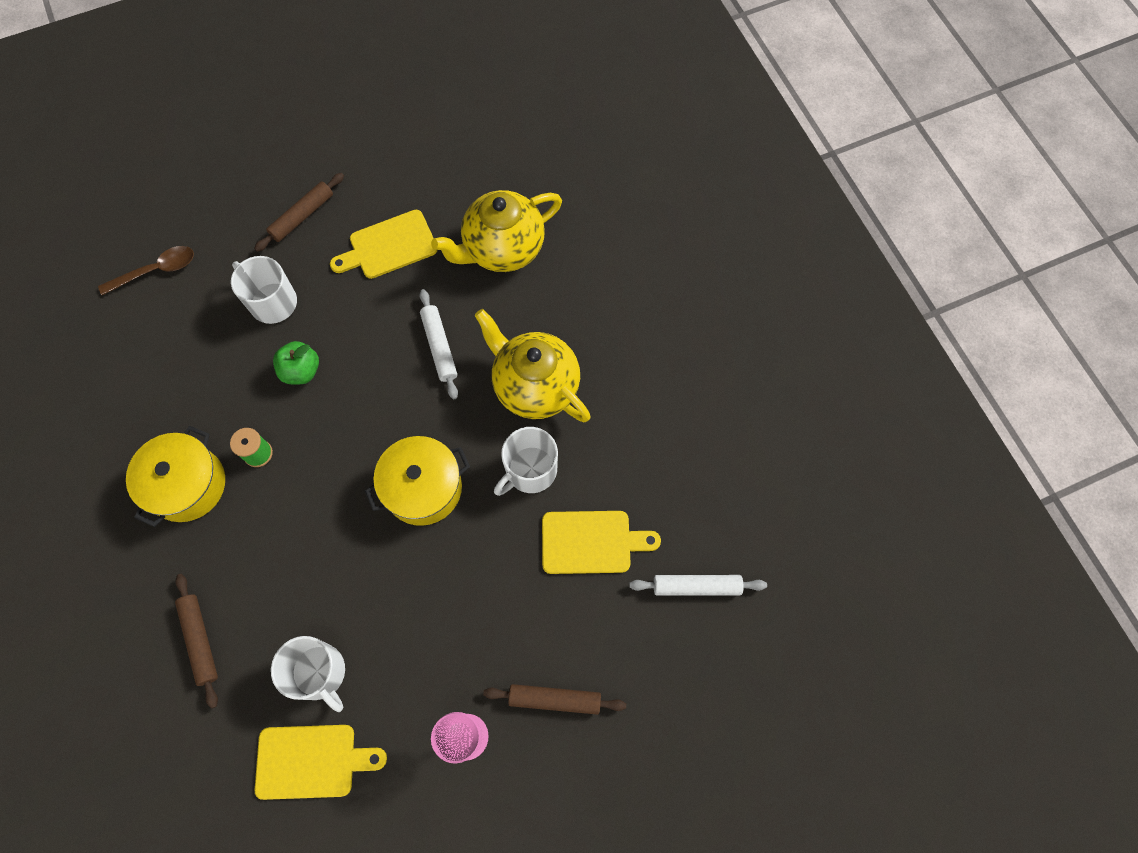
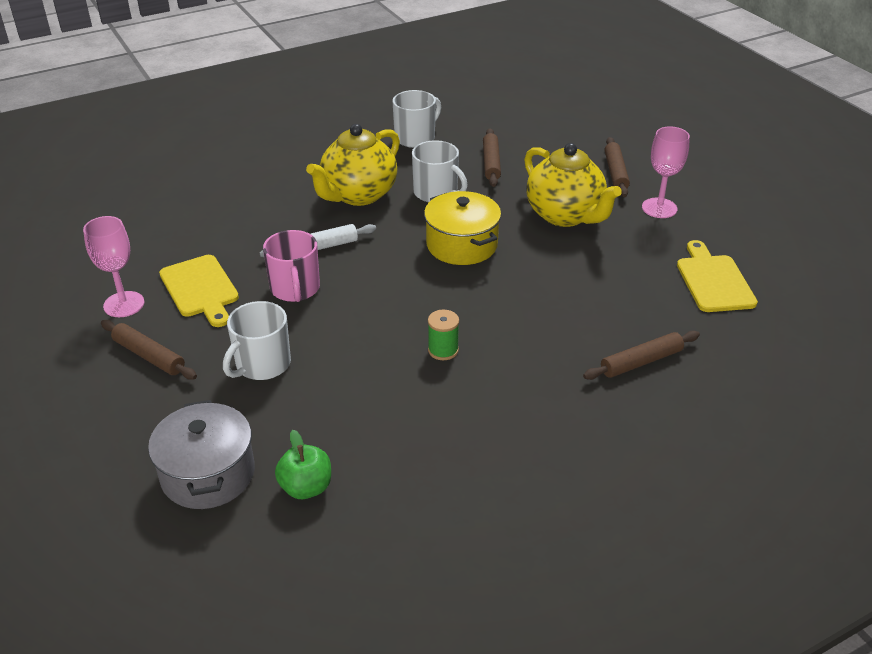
camera: 95 degrees left, 30 degrees down
(156, 270) = (208, 474): brown spoon -> grey pot
(187, 485) = (486, 397): yellow pot -> none
(301, 371) = (347, 332): green apple -> green apple (306, 487)
(319, 673) = (641, 285): white mug -> white mug (416, 138)
(374, 326) = (295, 289): none -> pink mug
(377, 189) = (124, 304): none -> pink goblet
(502, 249) = (214, 220): yellow teapot -> yellow teapot (565, 215)
(591, 542) = (491, 163): yellow cutting board -> brown rolling pin
(696, 586) = (514, 121): white rolling pin -> none

